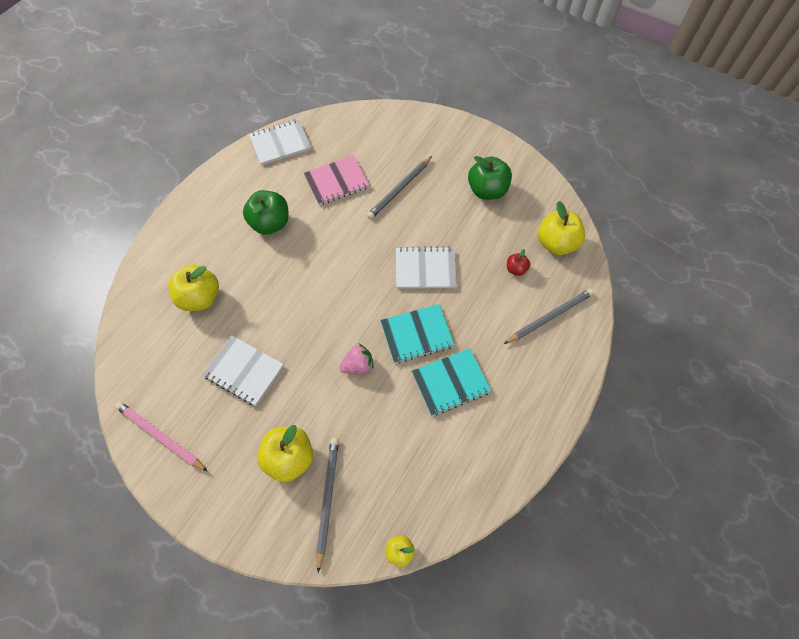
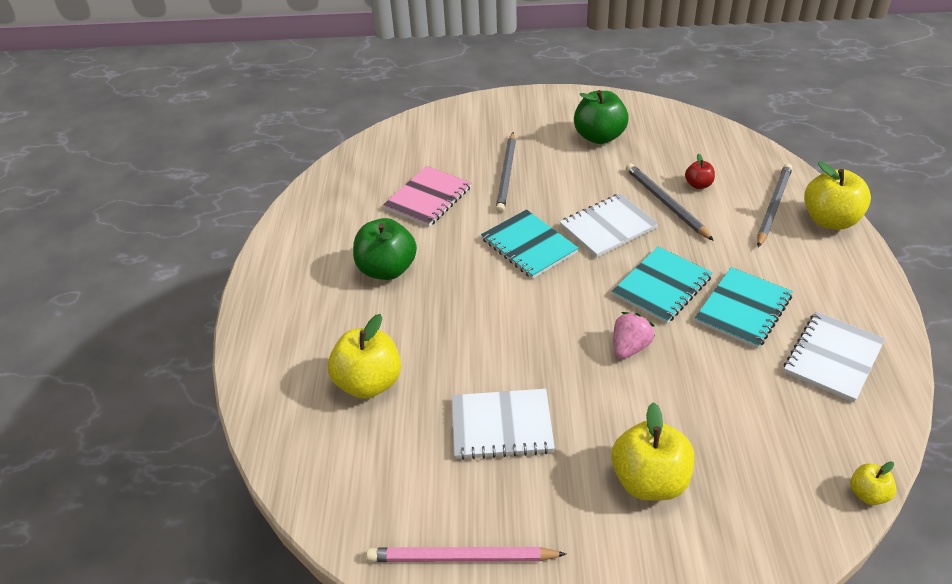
camera: 30 degrees left, 20 degrees down
(280, 143) = (324, 194): white notebook -> white notebook (833, 358)
(327, 499) = (736, 495): grey pencil -> grey pencil (666, 203)
(365, 254) = (529, 246): none -> turquoise notebook
(556, 243) = (712, 148): yellow apple -> yellow apple (830, 220)

